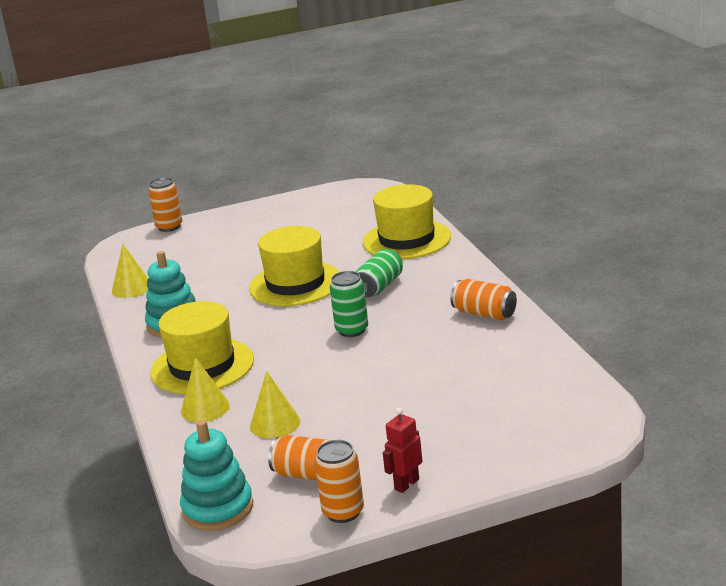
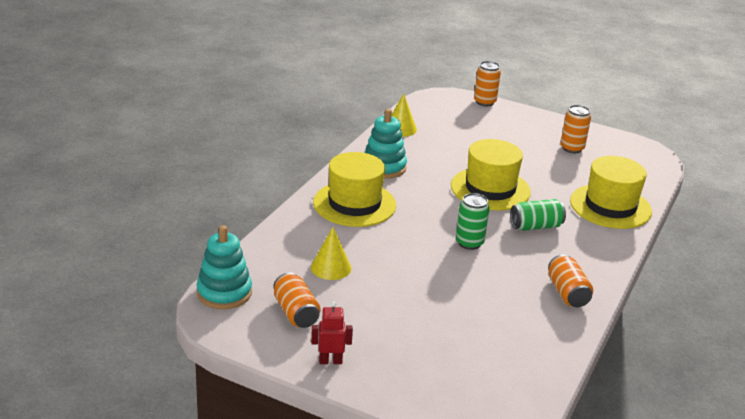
camera: 40 degrees right, 5 degrees up
(205, 408) = (314, 230): yellow cone -> none
(343, 512) = (273, 348): orange can -> orange can (572, 148)

